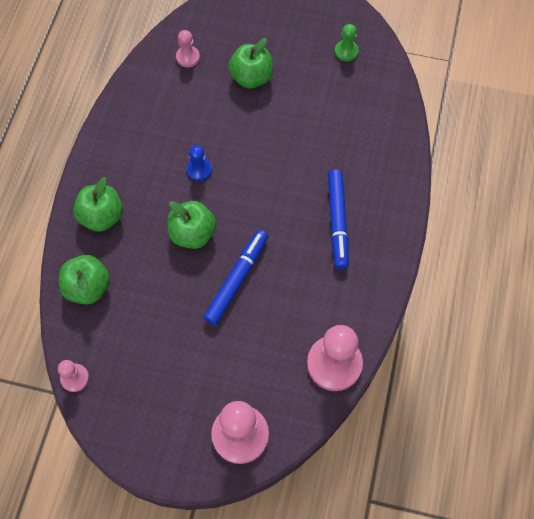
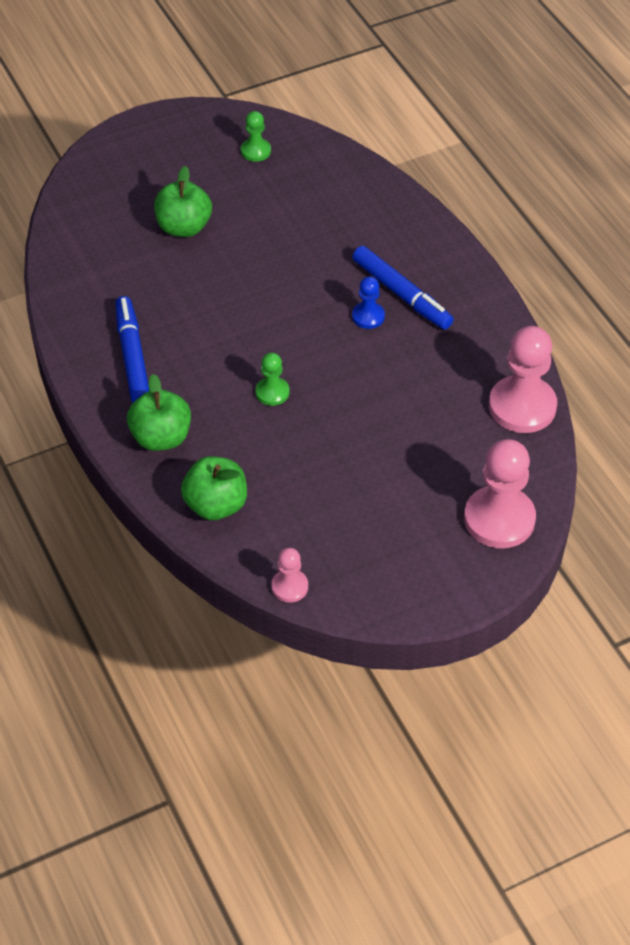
camera: 40 degrees left, 15 degrees down
(188, 57) = (96, 248): pink pawn -> none
(192, 234) = (272, 392): green apple -> green pawn
(199, 170) = (218, 336): blue pawn -> blue pawn (368, 316)
(236, 280) = (358, 401): blue marker -> blue marker (132, 357)

